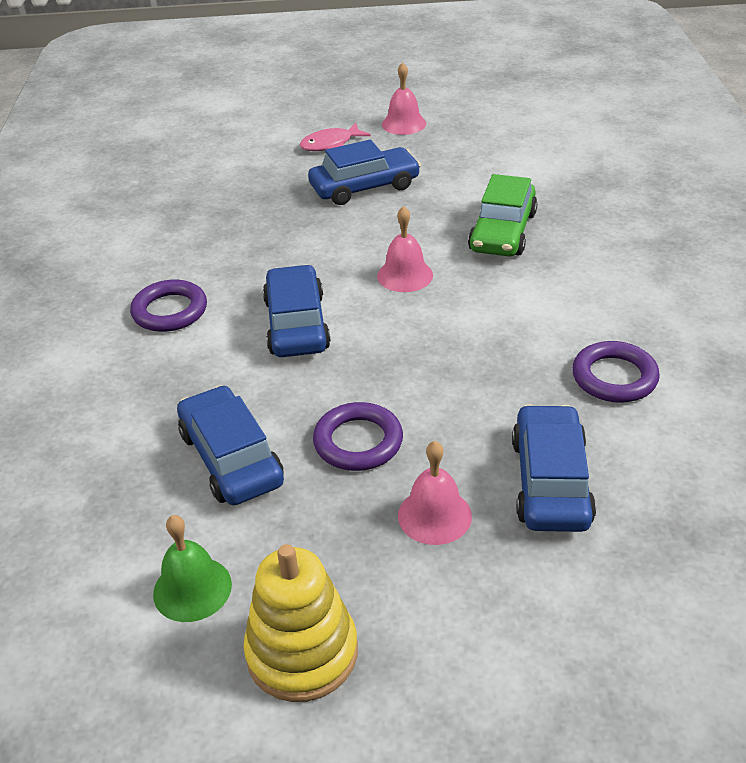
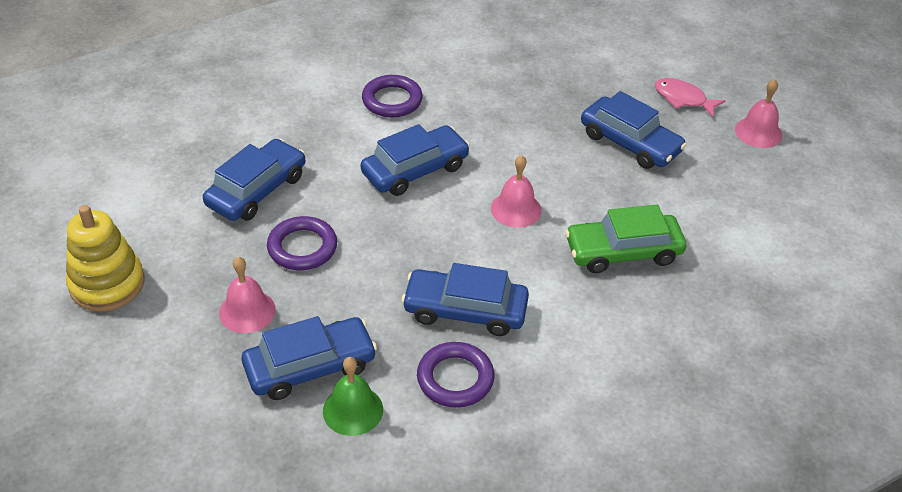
camera: 60 degrees right, 5 degrees up
(192, 589) = (139, 217): green bell -> green bell (353, 410)
(525, 346) = (465, 310): none -> blue car

